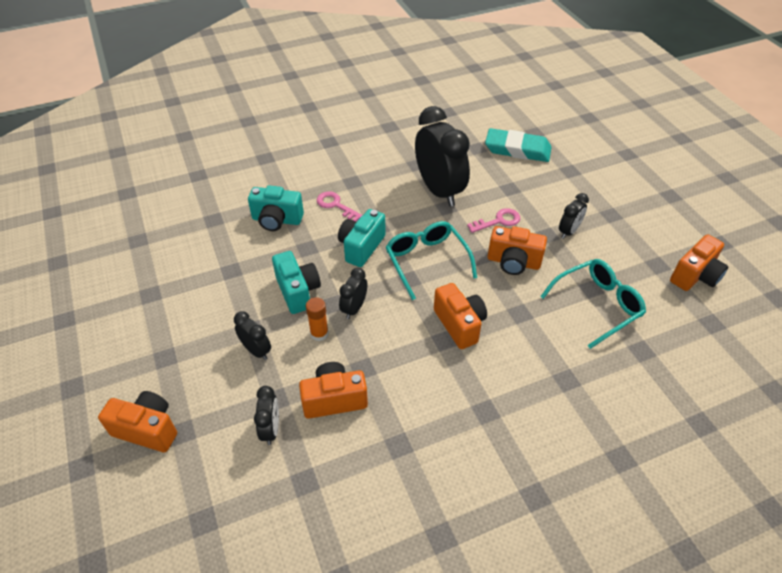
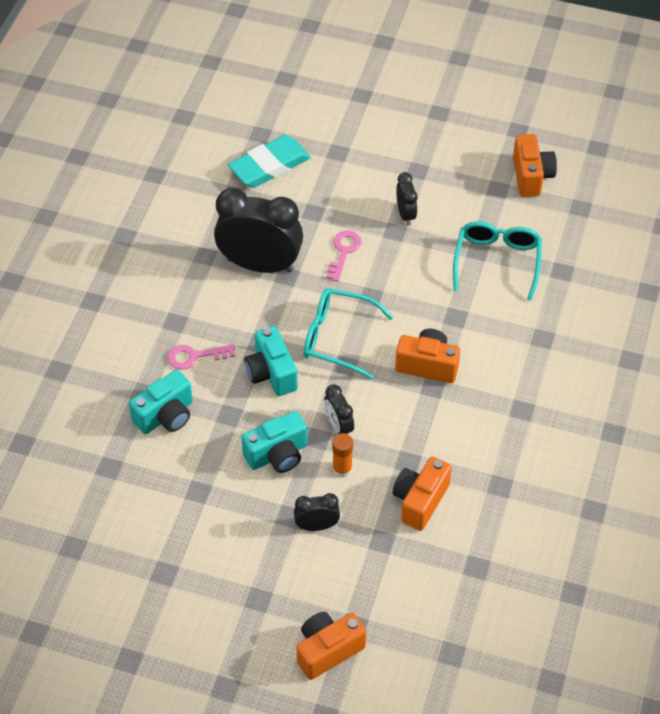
camera: 50 degrees left, 5 degrees up
(271, 429) = (408, 561): black clock -> none
(298, 291) = (277, 455): turquoise camera -> turquoise camera turned 135 degrees clockwise
(513, 262) = (400, 279): orange camera -> none

